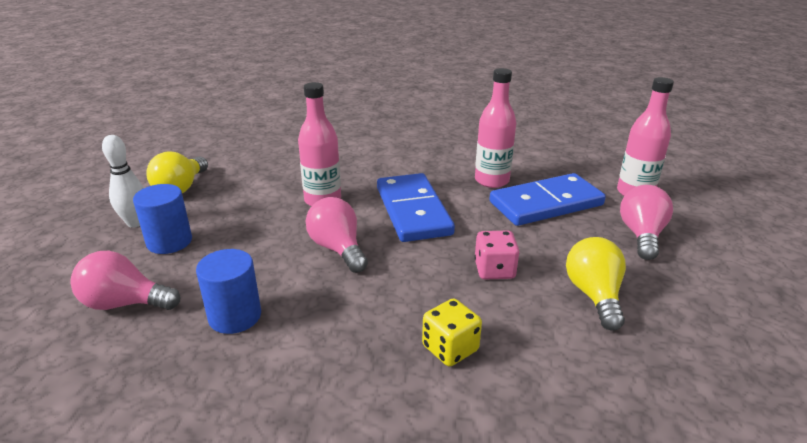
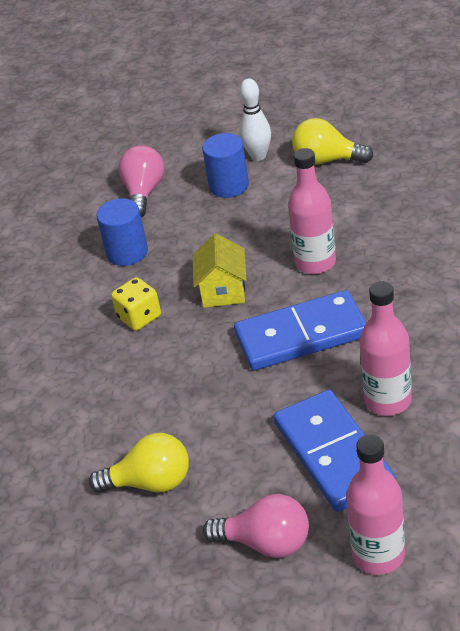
camera: 95 degrees right, 10 degrees up
(338, 249) = (223, 291): pink light bulb -> yellow house
(450, 348) = (83, 380): yellow dice -> yellow dice (139, 317)
(494, 270) = (191, 406): pink dice -> none

